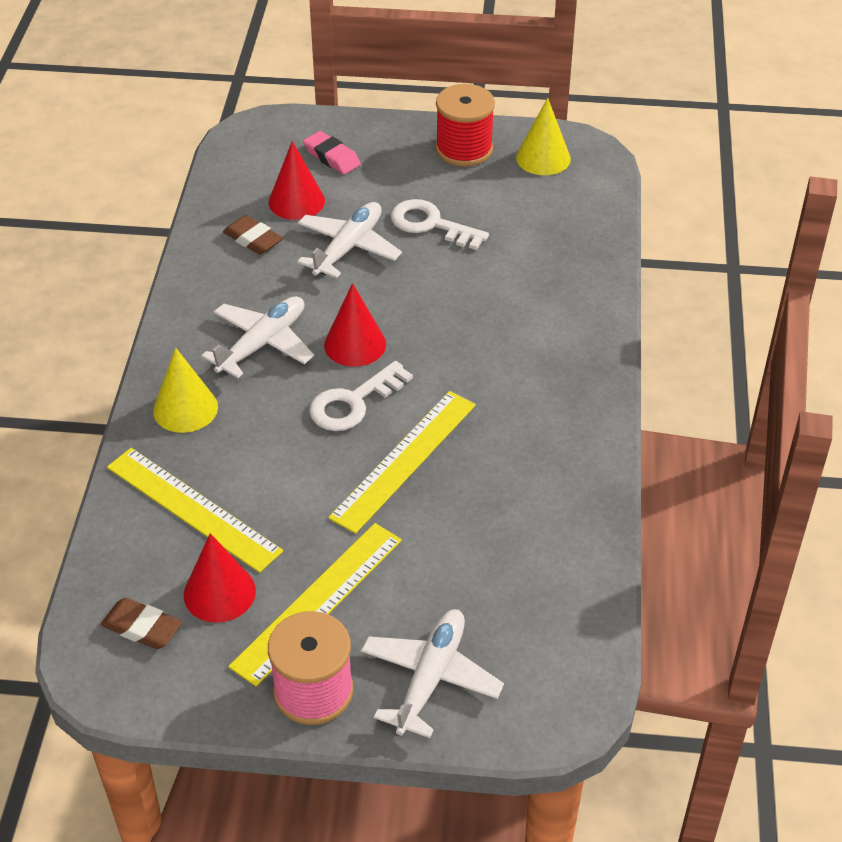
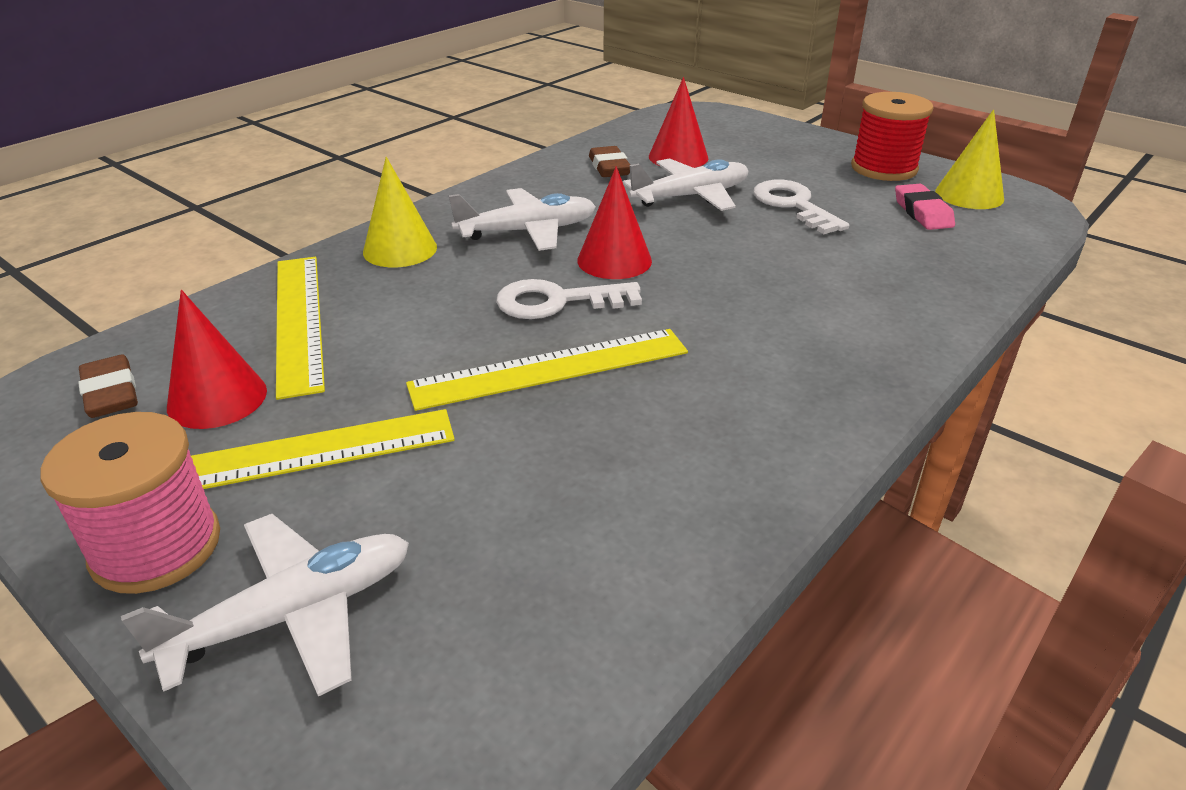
camera: 35 degrees right, 10 degrees down
(332, 157) = (744, 141): pink eraser -> pink eraser (922, 213)

